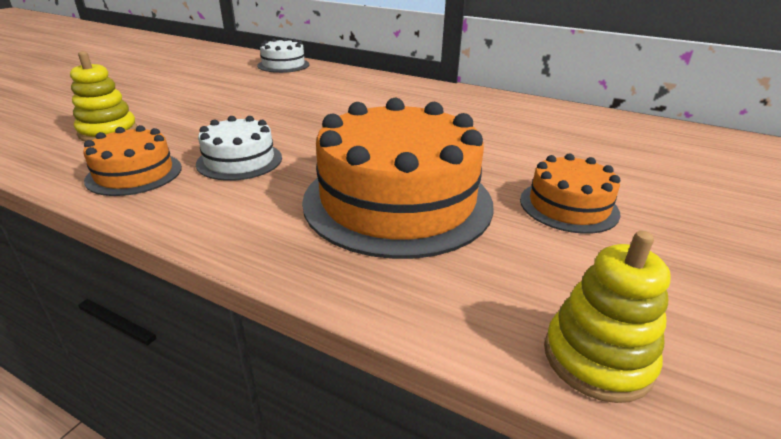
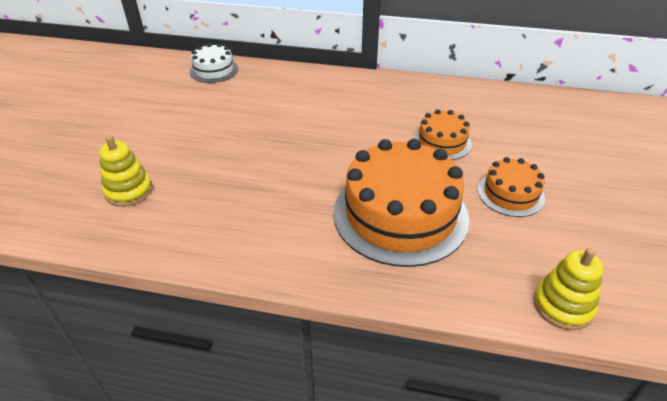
camera: 15 degrees left, 10 degrees up
(134, 173) = (192, 232): orange cake -> orange cake (442, 142)
(239, 160) = (262, 200): white cake -> none

